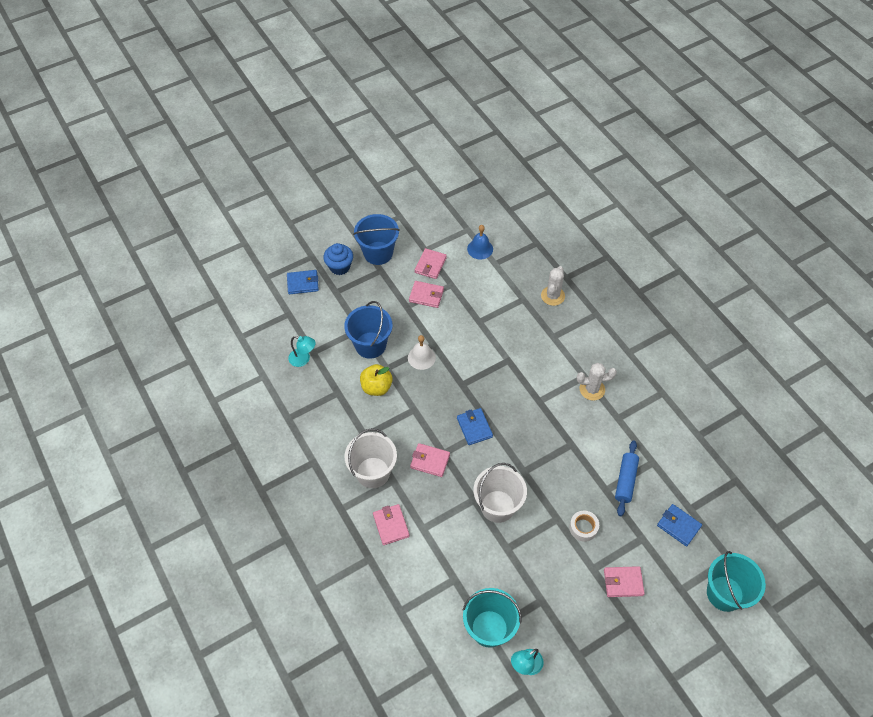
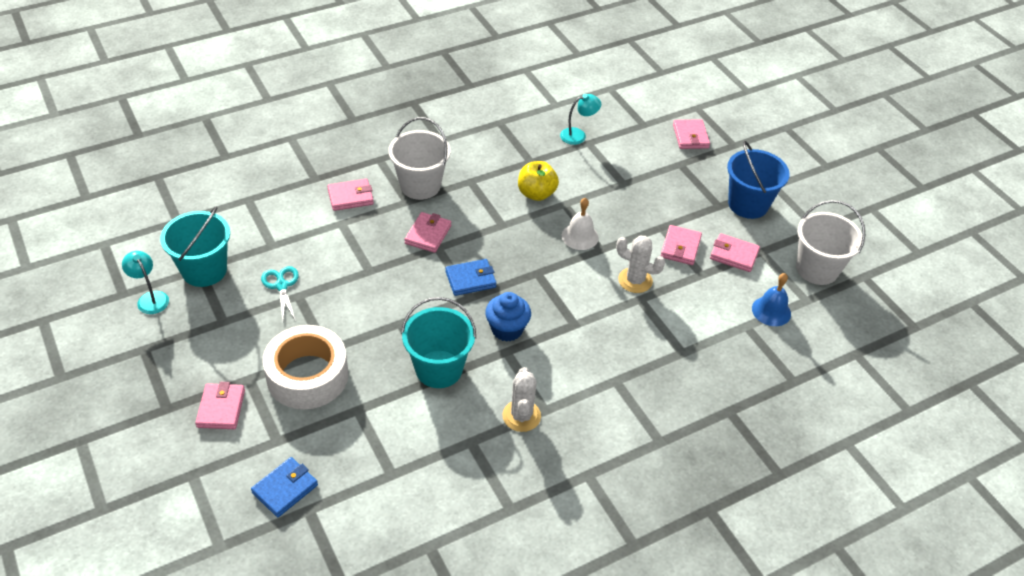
camera: 90 degrees right, 10 degrees down
(303, 283) = (690, 136): blue wallet -> pink wallet
(303, 359) = (578, 135): turquoise lamp -> turquoise lamp turned 135 degrees counterclockwise
(339, 267) = (720, 168): blue cupcake -> blue cupcake (507, 329)
(370, 345) = (599, 191): blue bucket -> none
(497, 506) = (355, 292): white bucket -> white bucket (817, 269)
(498, 563) = (281, 285): none -> turquoise scissors
(552, 296) = (691, 389): white cactus -> white cactus (635, 280)
(583, 528) = (307, 376): white tape -> white tape, size x2.10
(625, 481) = (367, 435): blue rolling pin -> none
(725, 593) = (170, 528): turquoise bucket -> turquoise bucket (439, 369)

